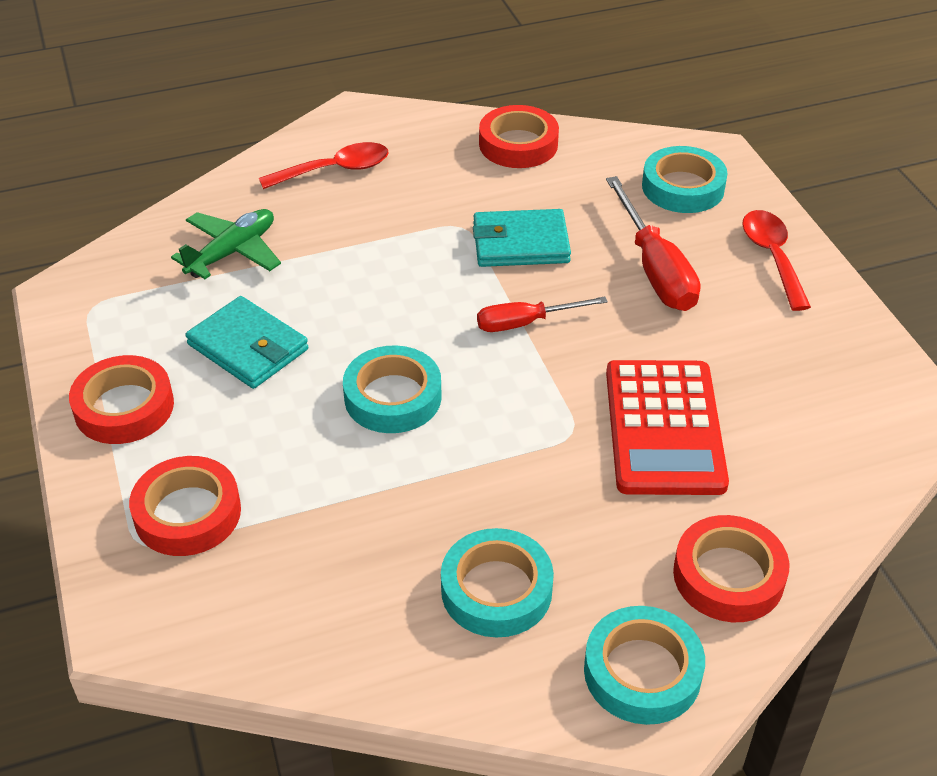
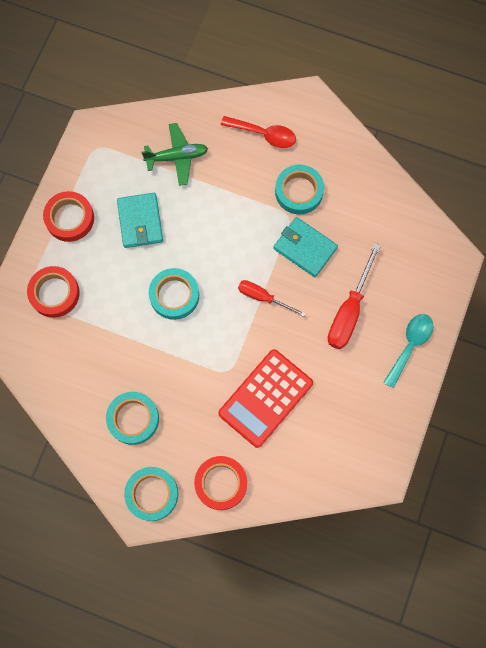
camera: 40 degrees right, 30 degrees up
(518, 144) = (365, 180): red tape -> none
(683, 187) = (415, 270): turquoise tape -> turquoise tape (299, 191)
(772, 257) = (410, 346): red spoon -> turquoise spoon

